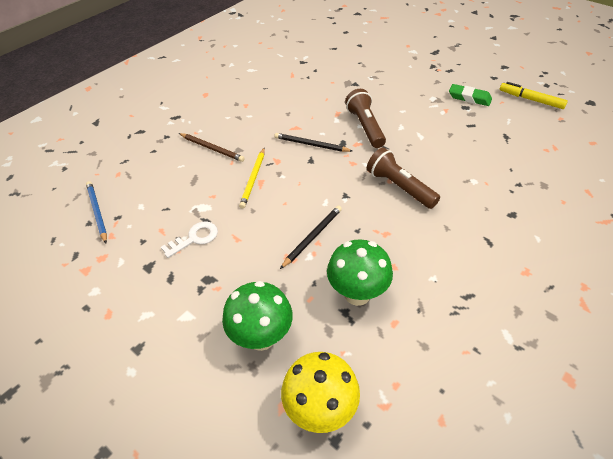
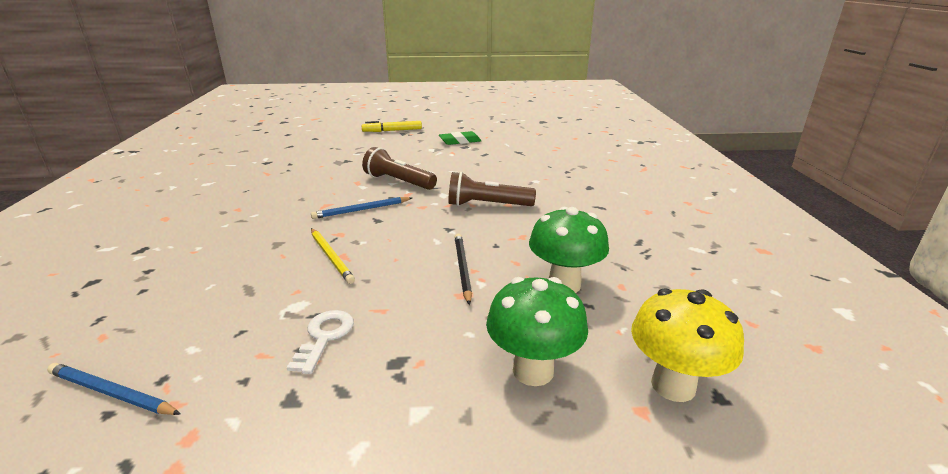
camera: 45 degrees left, 20 degrees down
(212, 148) = (238, 255): brown pencil -> none
(311, 145) = (361, 210): black pencil -> blue pencil
(531, 99) = (504, 130): yellow marker -> yellow marker (392, 131)

